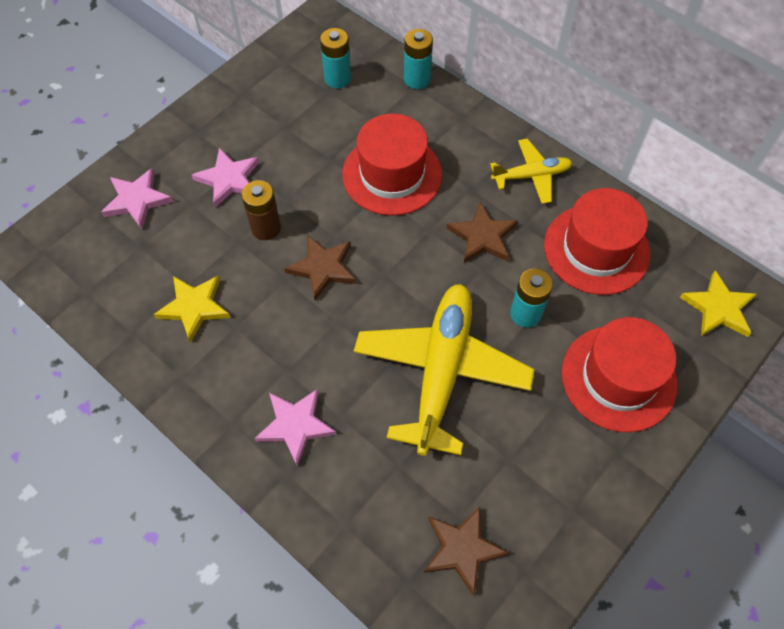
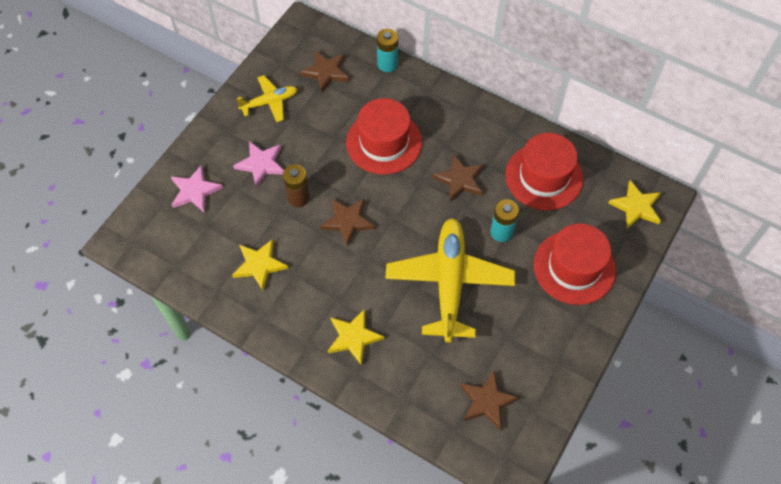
camera: 10 degrees left, 0 degrees up
(295, 425) = (353, 337): pink star -> yellow star
(337, 78) = (326, 72): turquoise battery -> brown star
(531, 176) = (487, 128): yellow plane -> yellow plane (270, 102)

